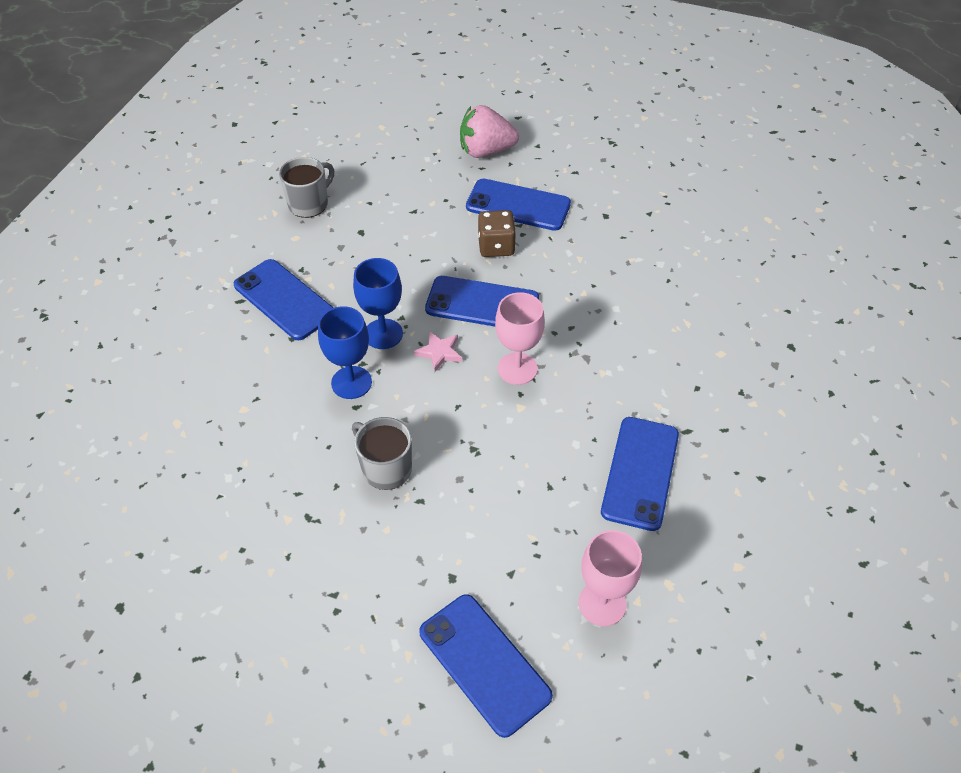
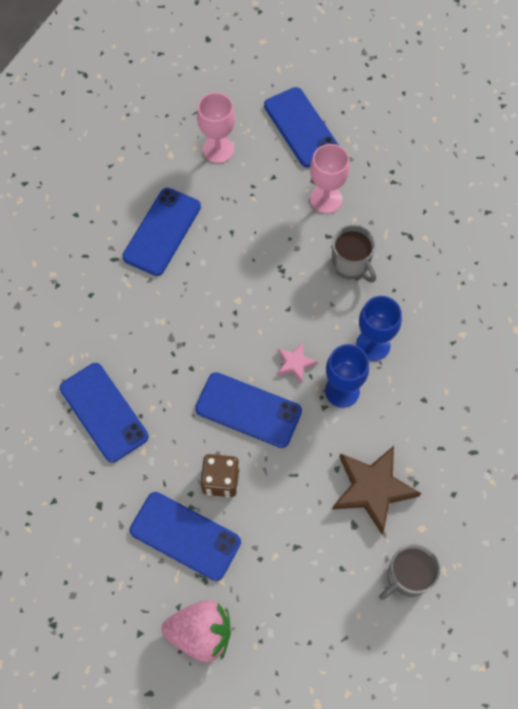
camera: 170 degrees left, 15 degrees up
(284, 299) = (431, 446): blue phone -> blue phone (103, 412)
(344, 259) = (373, 489): none -> brown star
(517, 368) = (232, 336): pink goblet -> pink goblet (326, 199)

